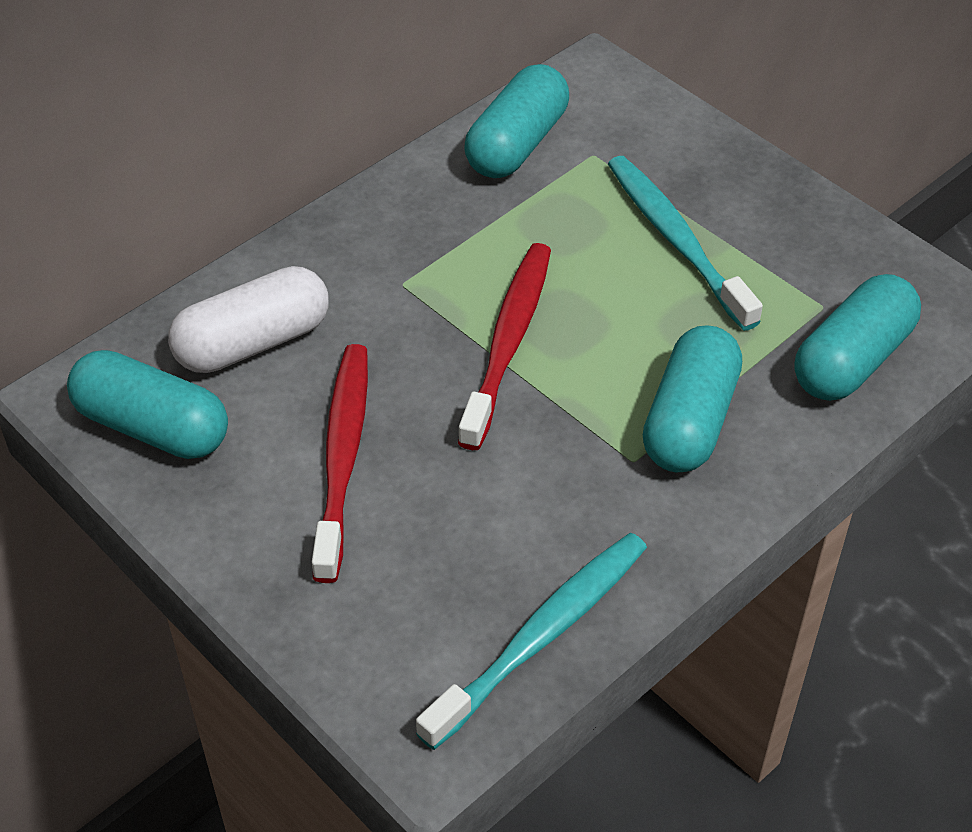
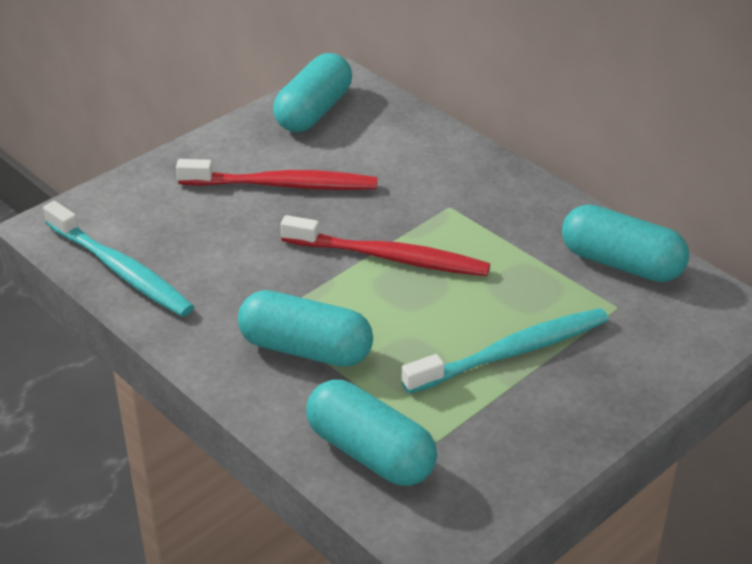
camera: 90 degrees right, 10 degrees down
(253, 342) = (387, 144): white capsule -> none

